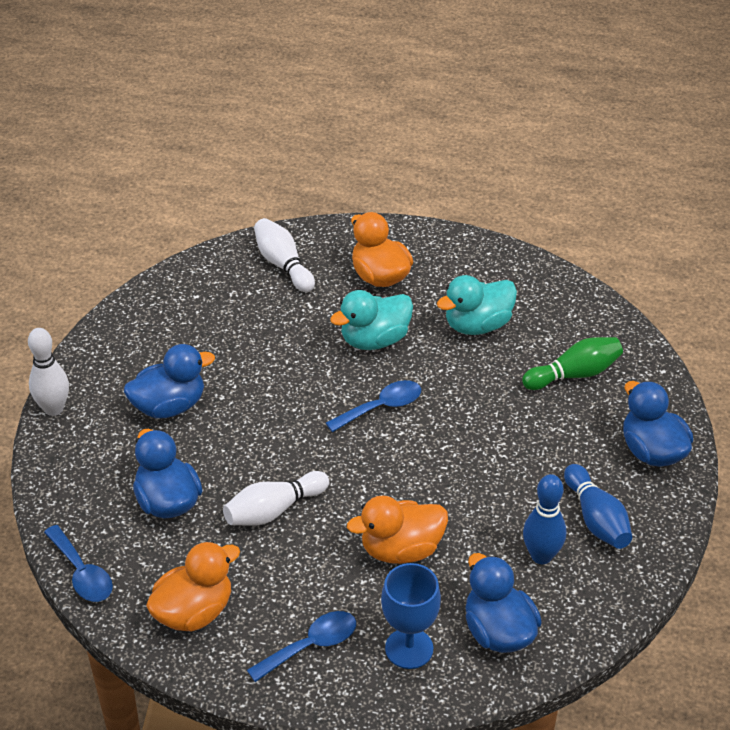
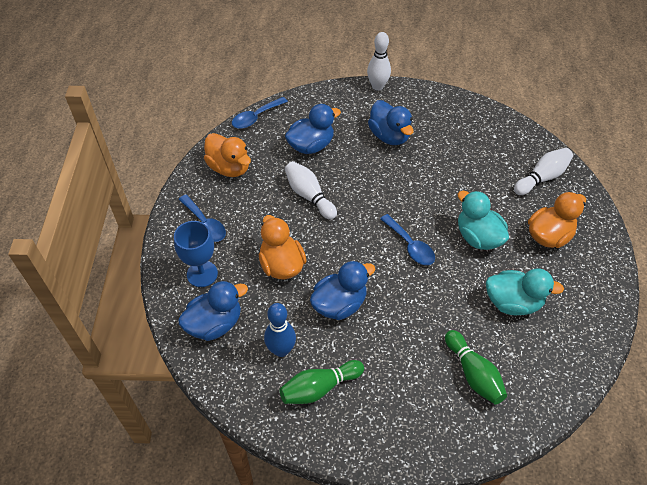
camera: 85 degrees right, 10 degrees up
(477, 325) = (513, 302): turquoise duck -> turquoise duck turned 135 degrees clockwise
(596, 519) = (319, 388): blue bowling pin -> green bowling pin
(652, 451) = (396, 432): blue duck -> blue duck (339, 304)

